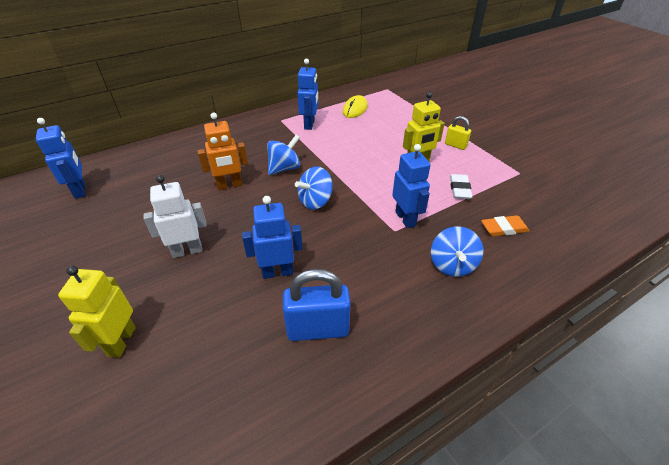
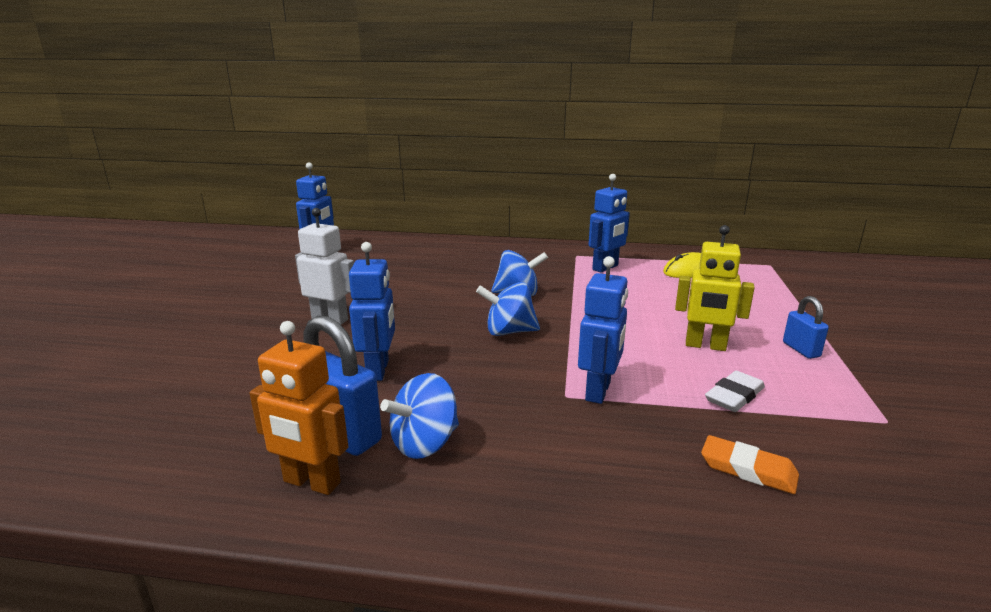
camera: 40 degrees right, 20 degrees down
(121, 341) = (191, 355): yellow robot -> none
(229, 185) = (441, 287): orange robot -> orange robot (311, 483)
(277, 272) = (378, 370): blue robot -> blue robot turned 60 degrees clockwise
(452, 265) = (593, 466): blue spinning top -> blue spinning top (425, 443)
(455, 145) = (801, 350): yellow padlock -> blue padlock

